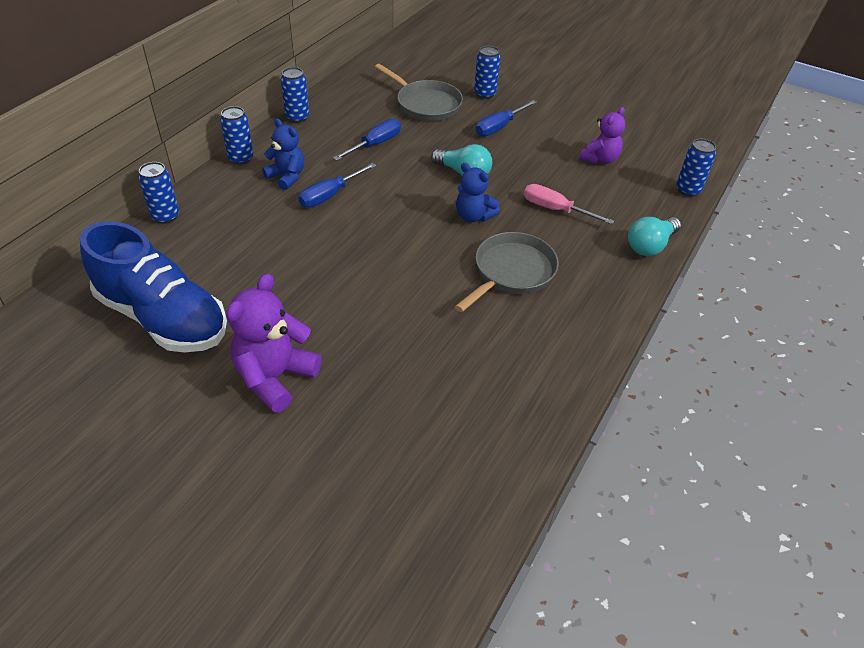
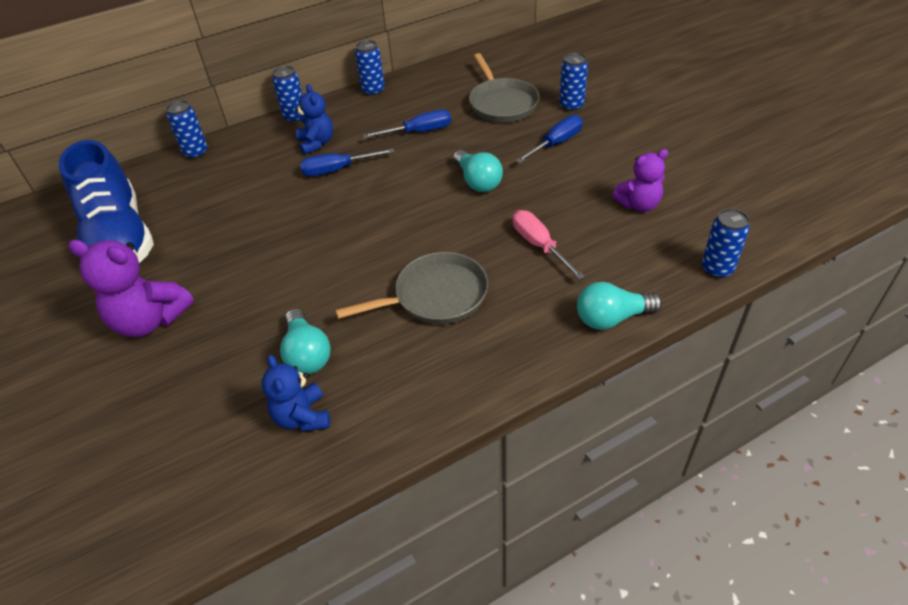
camera: 35 degrees right, 0 degrees up
(275, 377) = (150, 320): purple teddy bear -> purple teddy bear turned 135 degrees counterclockwise
(449, 351) = (307, 354): none -> turquoise light bulb
(473, 216) = (449, 227): blue teddy bear -> blue teddy bear (302, 417)
(499, 127) = (556, 143): blue screwdriver -> blue screwdriver turned 150 degrees clockwise

